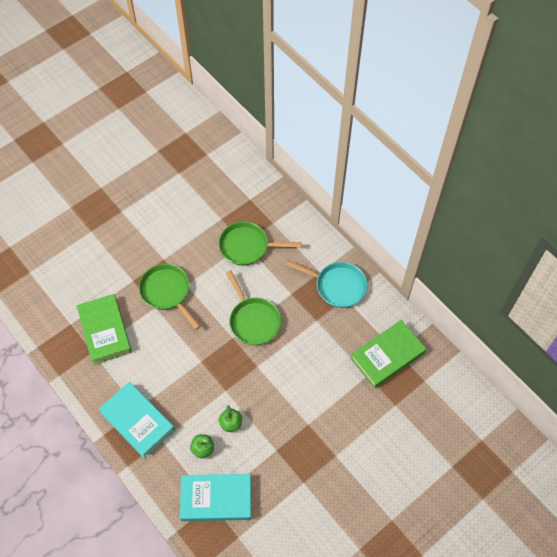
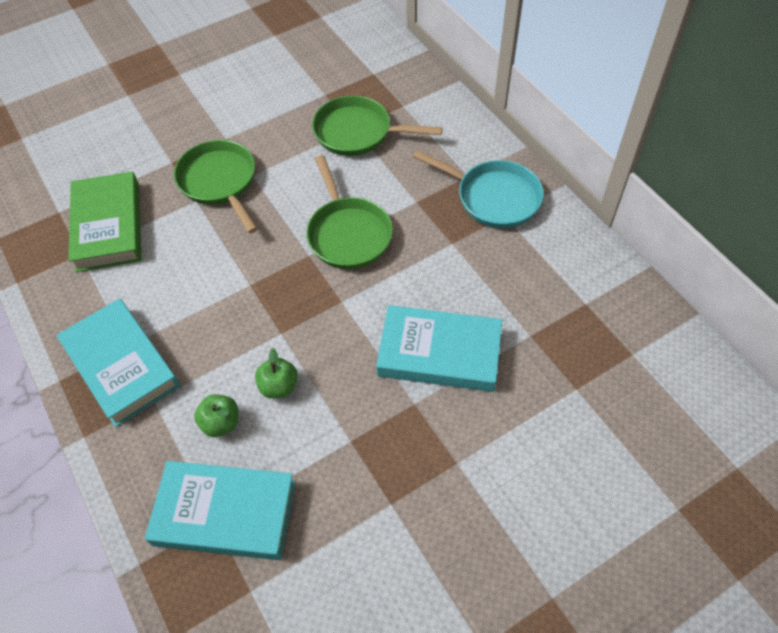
camera: 10 degrees right, 5 degrees down
(318, 392) = (439, 353): none -> turquoise book
(387, 356) = (568, 308): green book -> none

